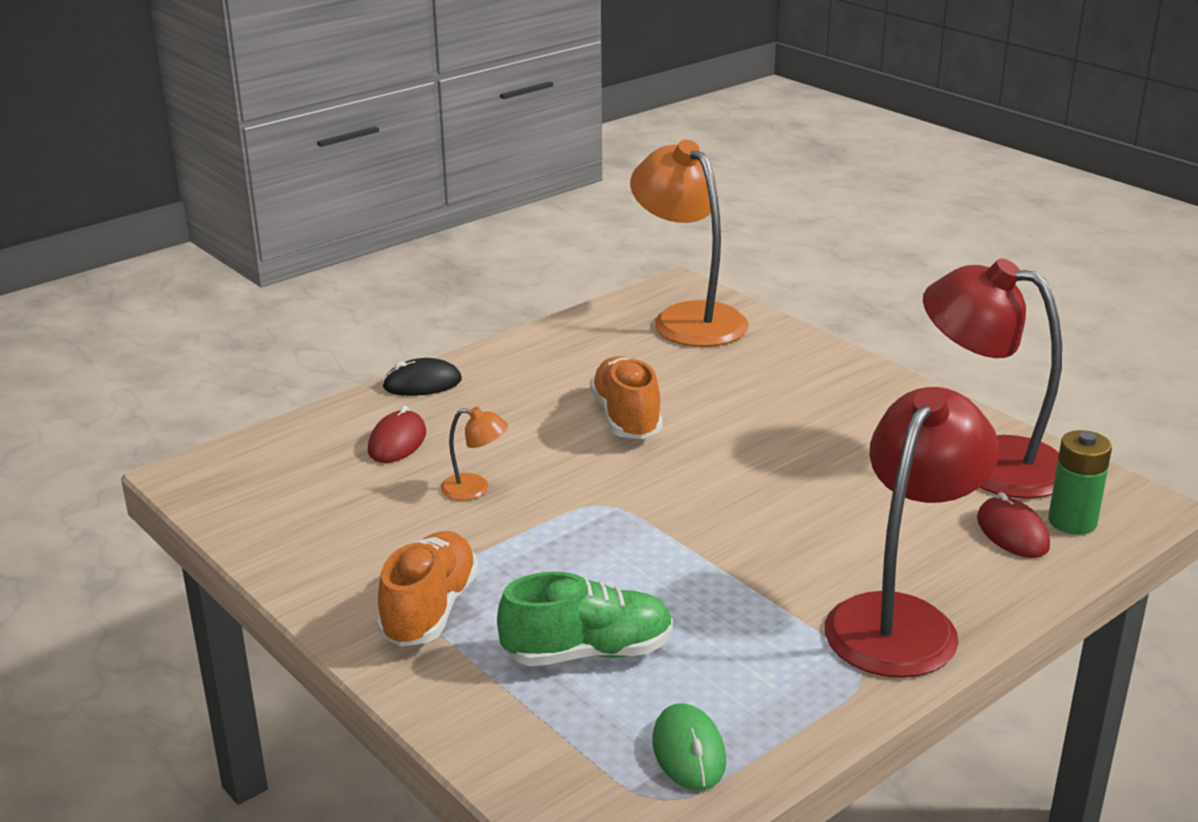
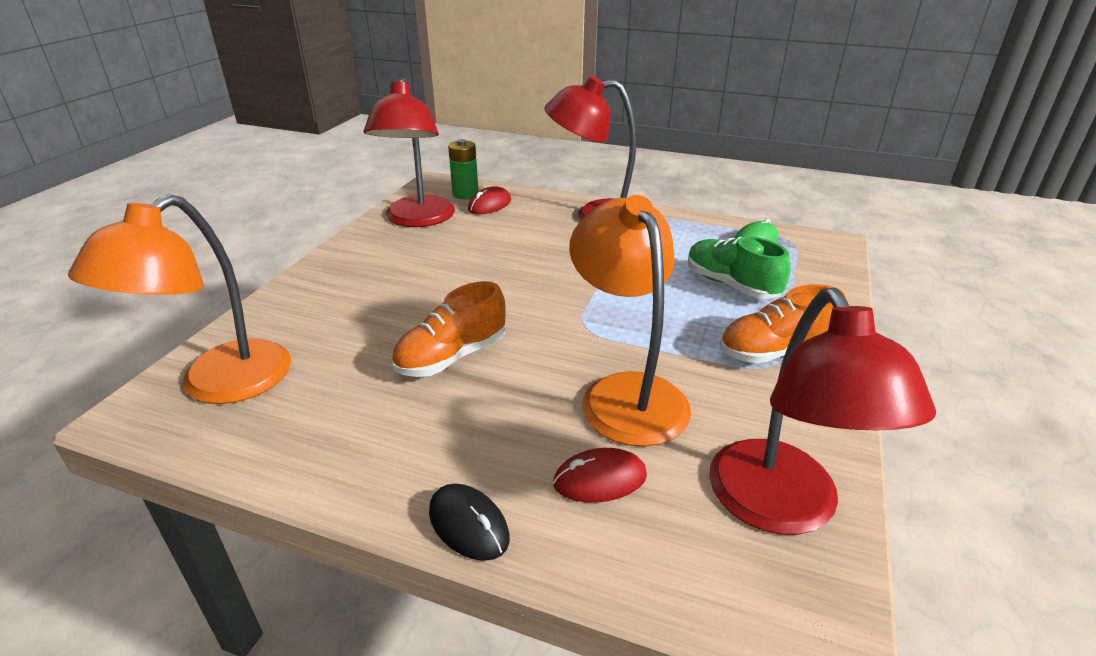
camera: 120 degrees left, 5 degrees up
(272, 507) = (783, 508): none -> red lamp
(475, 489) = (626, 393): orange lamp -> orange lamp, size x2.36

